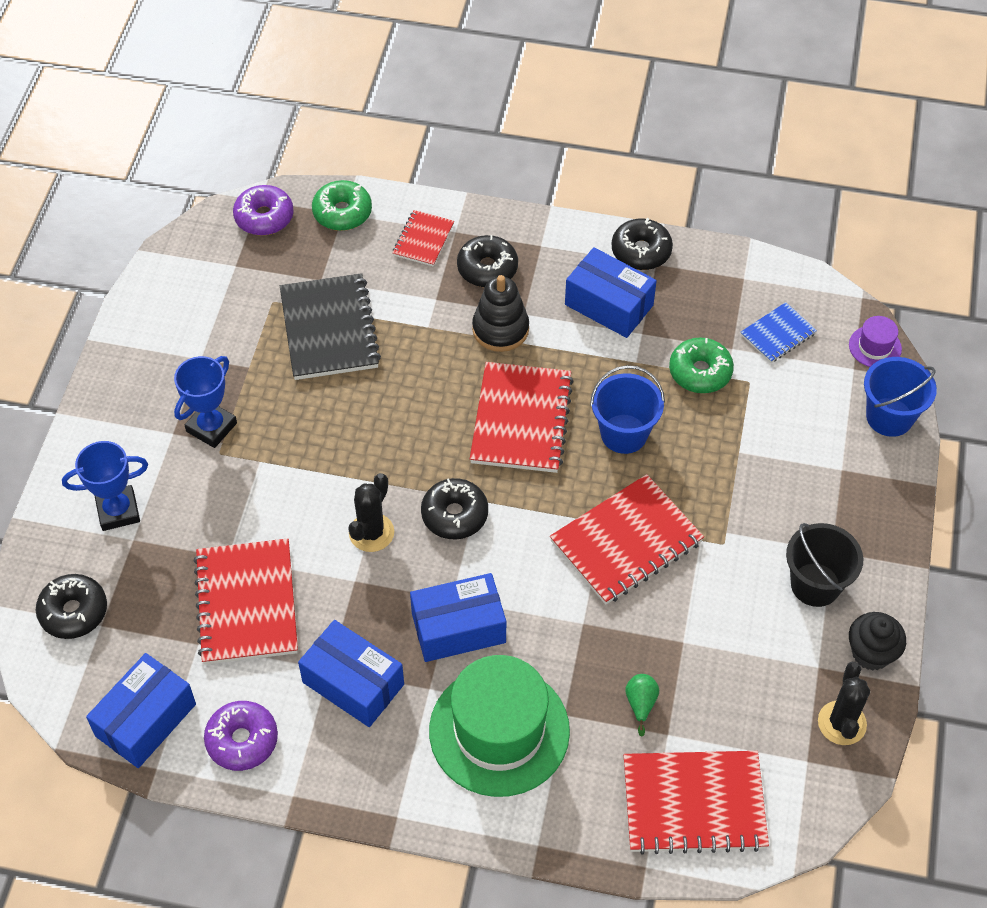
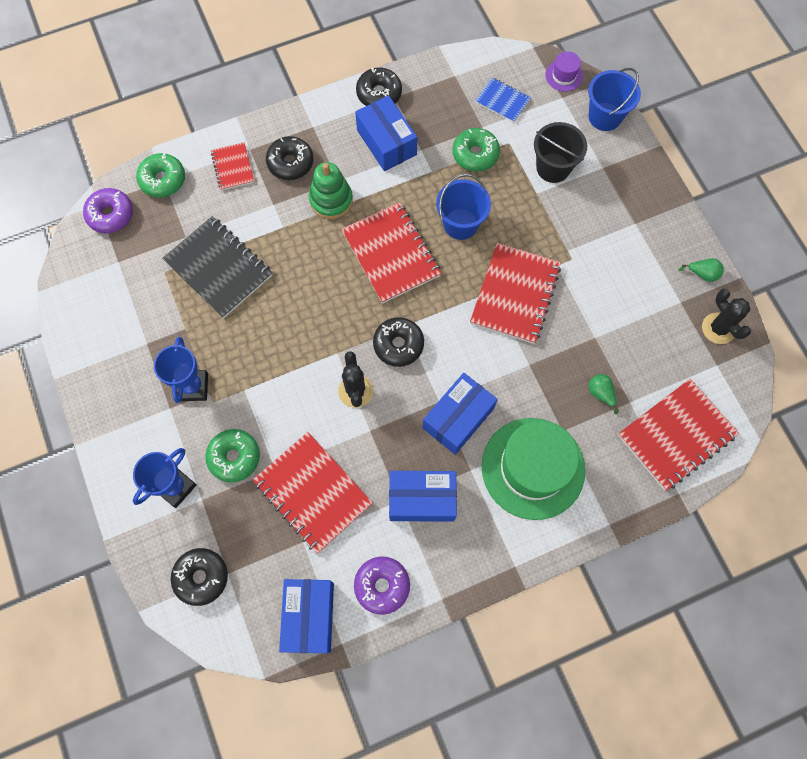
camera: 35 degrees left, 15 degrees up
(197, 519) = (234, 457): none -> green donut
(500, 329) = (331, 200): black stacking toy -> green stacking toy
(609, 305) = (386, 142): blue box -> blue box turned 60 degrees clockwise
(778, 334) = (502, 101): blue notebook -> blue notebook turned 75 degrees counterclockwise
(815, 584) = (641, 251): black bucket -> black bucket (553, 168)
(871, 653) = (702, 274): black cupcake -> green pear

